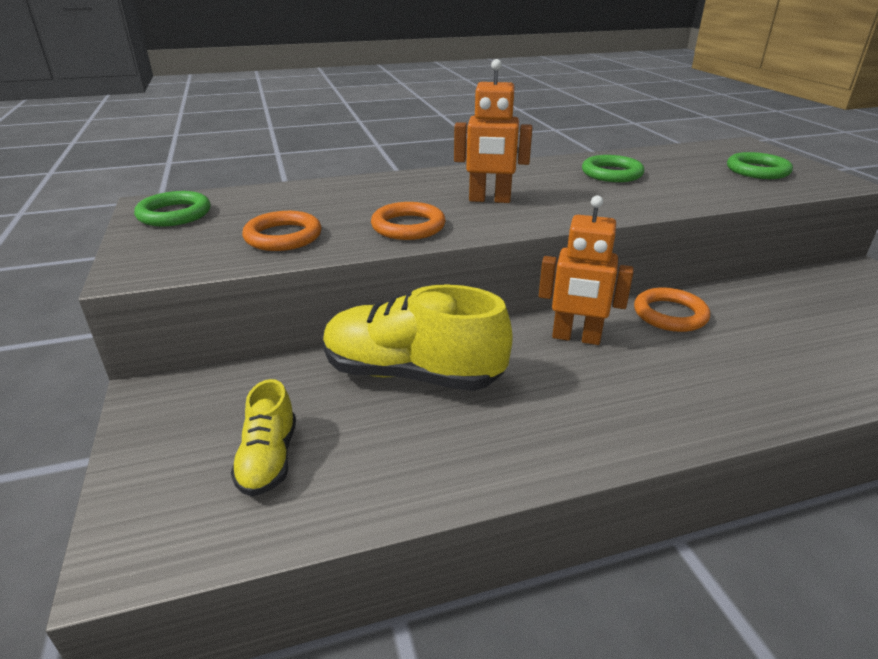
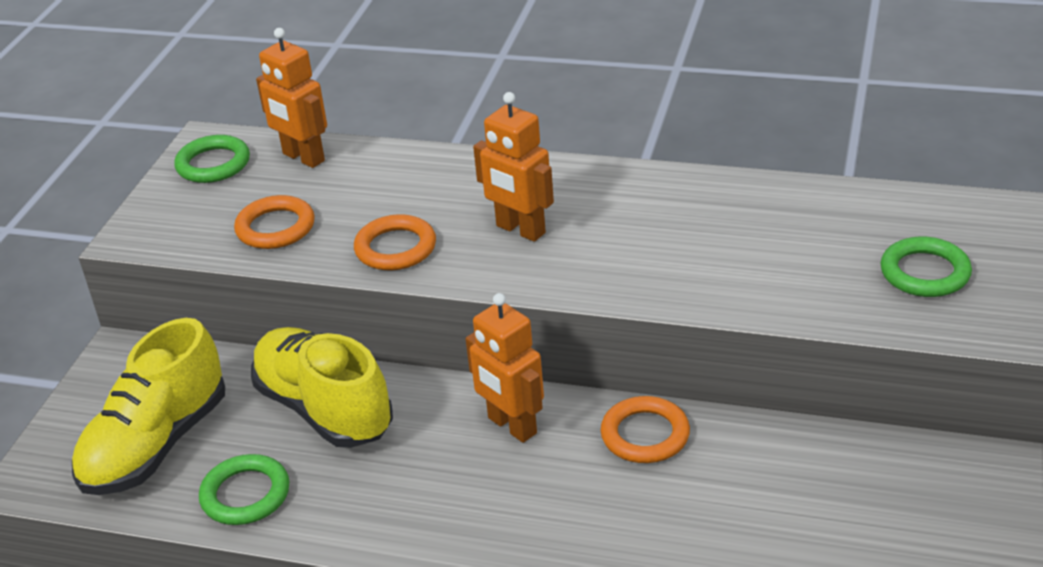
camera: 35 degrees right, 5 degrees up
(258, 197) = (303, 158): none -> orange robot
(269, 459) = (156, 445): yellow shoe -> yellow shoe, size x1.89
(611, 173) = (720, 223): green ring -> green ring (245, 494)

